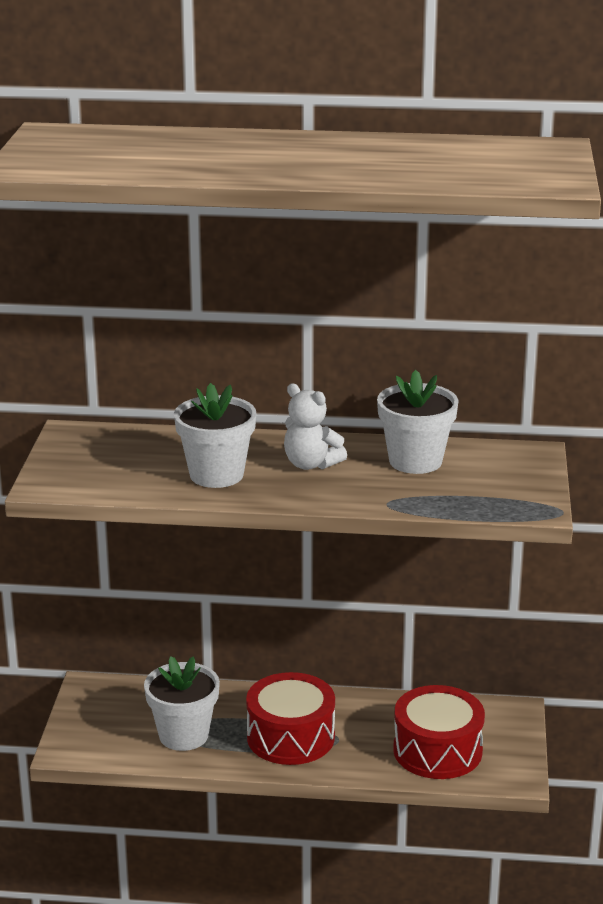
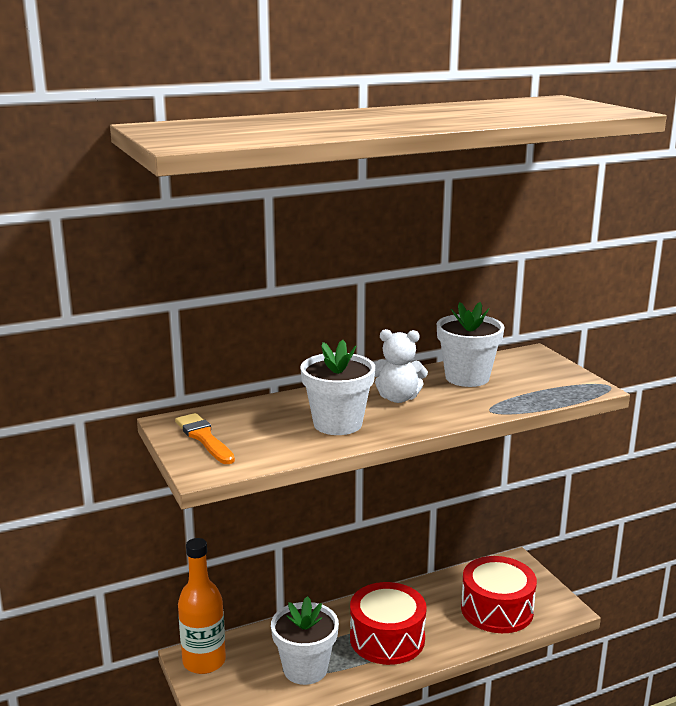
camera: 30 degrees left, 5 degrees down
(80, 455) = (204, 438): none -> orange brush
(97, 695) = (204, 661): none -> orange bottle

